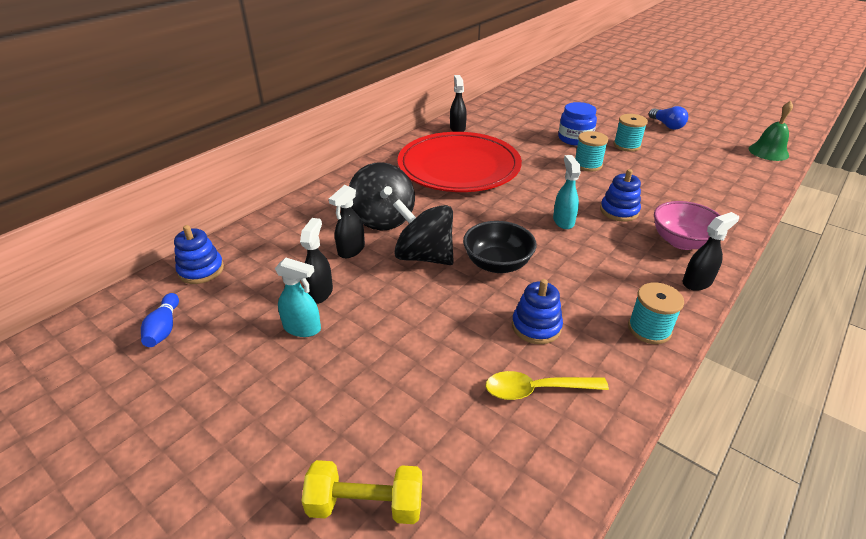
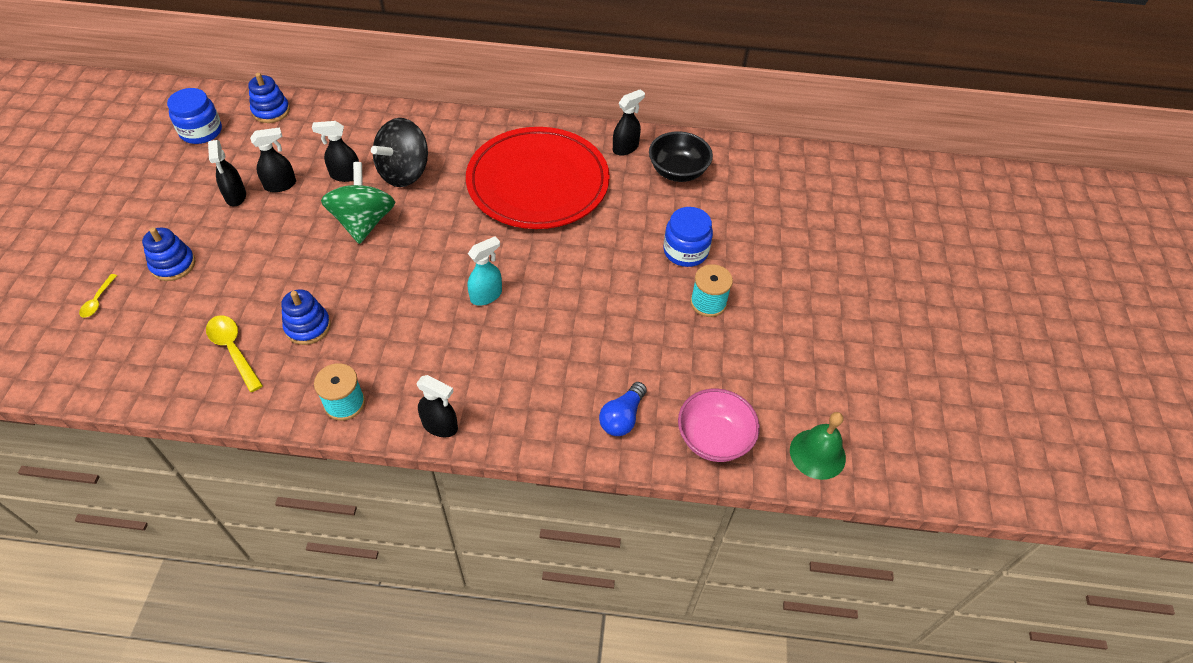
camera: 55 degrees right, 15 degrees up
(164, 328) = (201, 131): blue bowling pin -> blue jar
(302, 328) = (236, 196): turquoise spray bottle -> black spray bottle
(366, 504) = (98, 301): yellow dumbbell -> yellow spoon
(424, 256) = (364, 222): black spinning top -> green spinning top
(497, 264) = (381, 272): black bowl -> black bowl (677, 172)
(587, 165) = (626, 281): turquoise spool -> none
(619, 211) = (538, 334): blue stacking toy -> blue stacking toy (173, 265)
(667, 125) = (808, 329): blue light bulb -> blue light bulb (622, 417)
(682, 241) = (510, 400): pink bowl -> pink bowl (714, 438)

